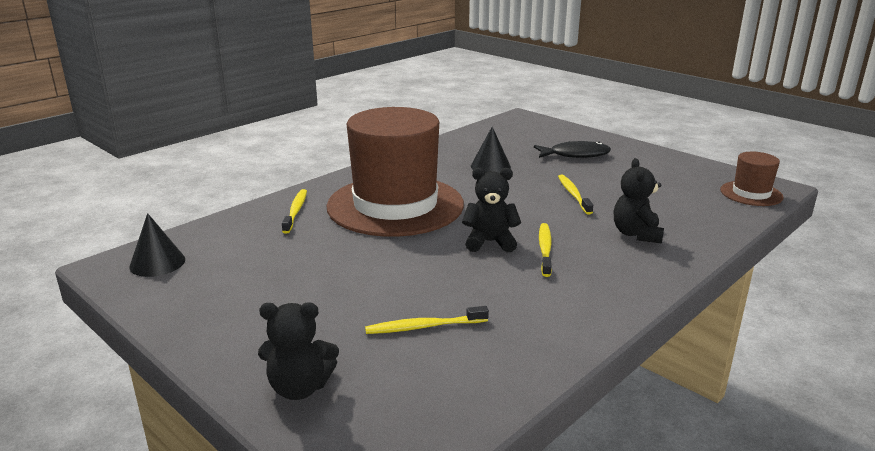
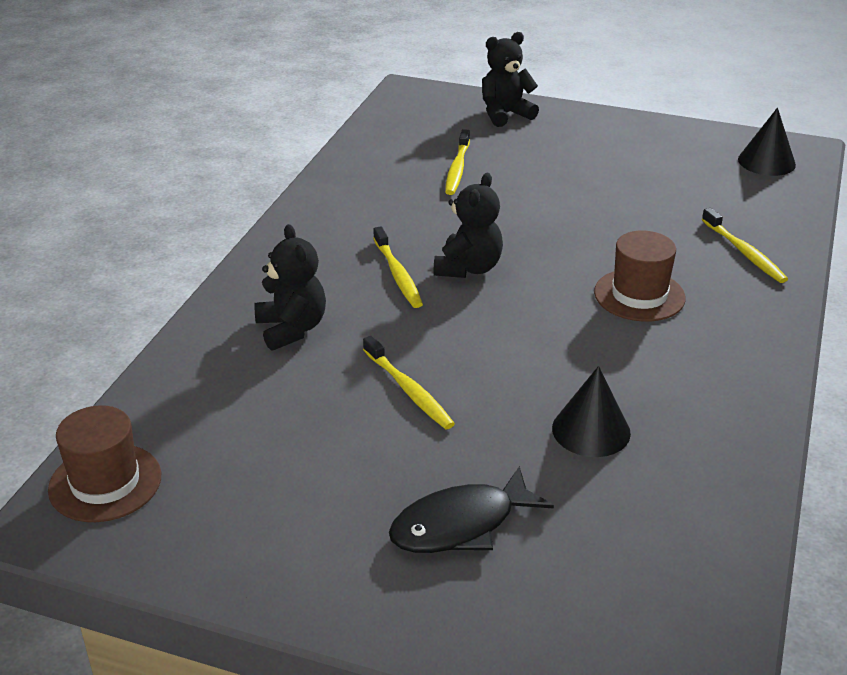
camera: 155 degrees right, 10 degrees up
(395, 205) = (639, 295): brown hat -> brown hat, size x0.45
(424, 327) = (457, 168): yellow toothbrush -> yellow toothbrush turned 135 degrees clockwise
(490, 242) = (468, 268): black teddy bear -> black teddy bear turned 45 degrees counterclockwise

